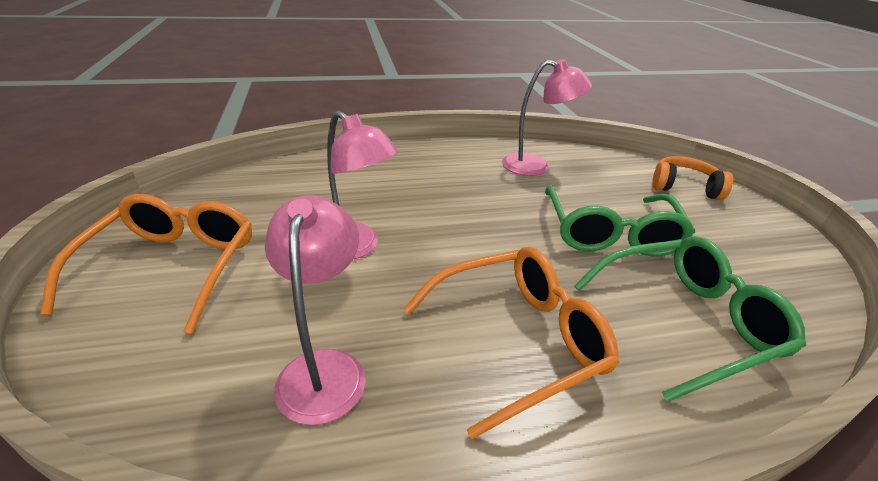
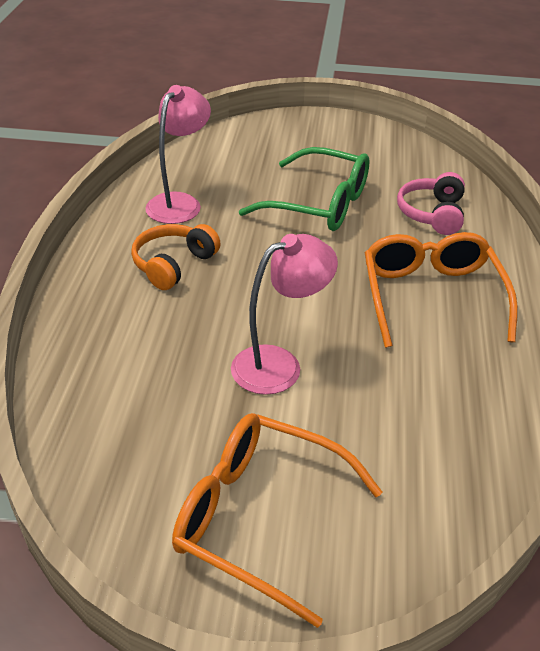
camera: 70 degrees left, 5 degrees up
(324, 368) = (438, 407): pink lamp -> none
(684, 187) = (266, 136): orange headphones -> orange headphones (173, 265)
(686, 321) = (432, 214): green glasses -> pink headphones

